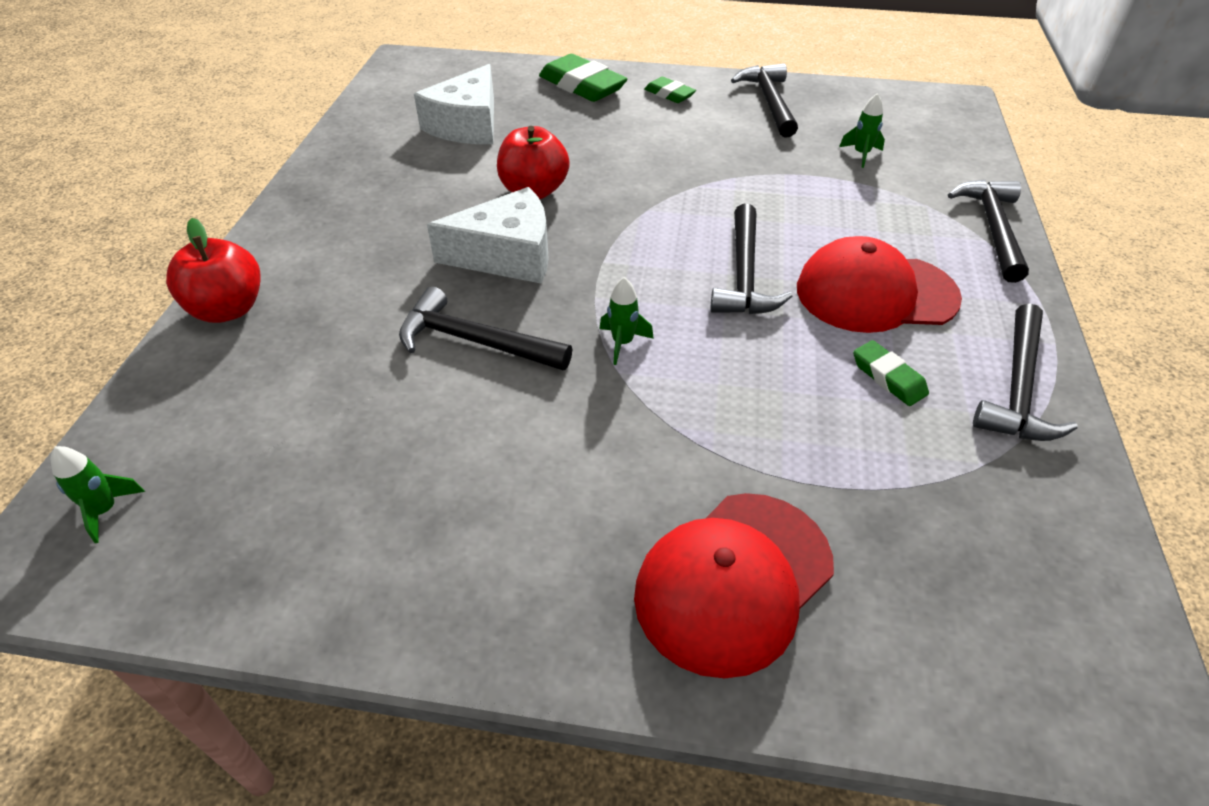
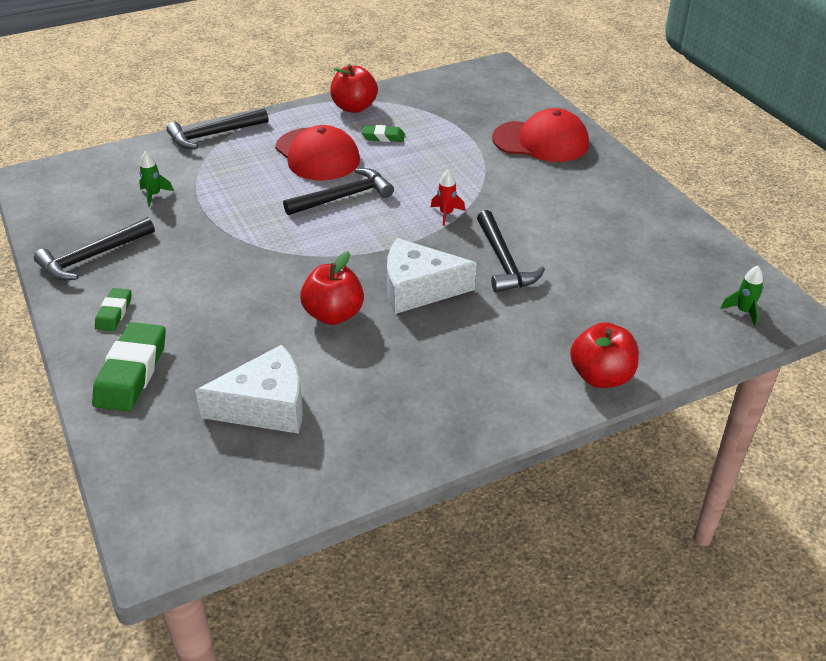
camera: 125 degrees left, 5 degrees down
(507, 255) = (418, 289): white cheese -> white cheese turned 45 degrees counterclockwise
(622, 343) = (446, 214): green rocket -> red rocket
(888, 377) = (383, 137): green eraser -> green eraser turned 75 degrees clockwise
(1017, 388) = (354, 107): black hammer -> red apple

